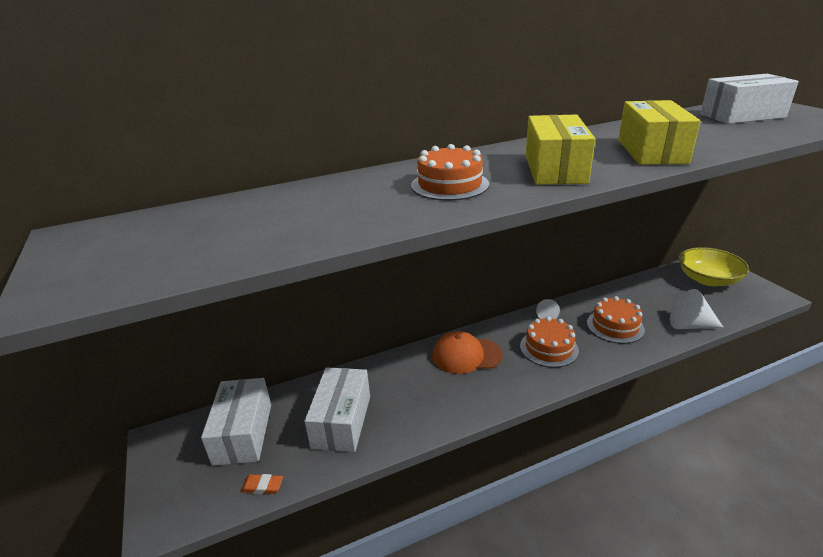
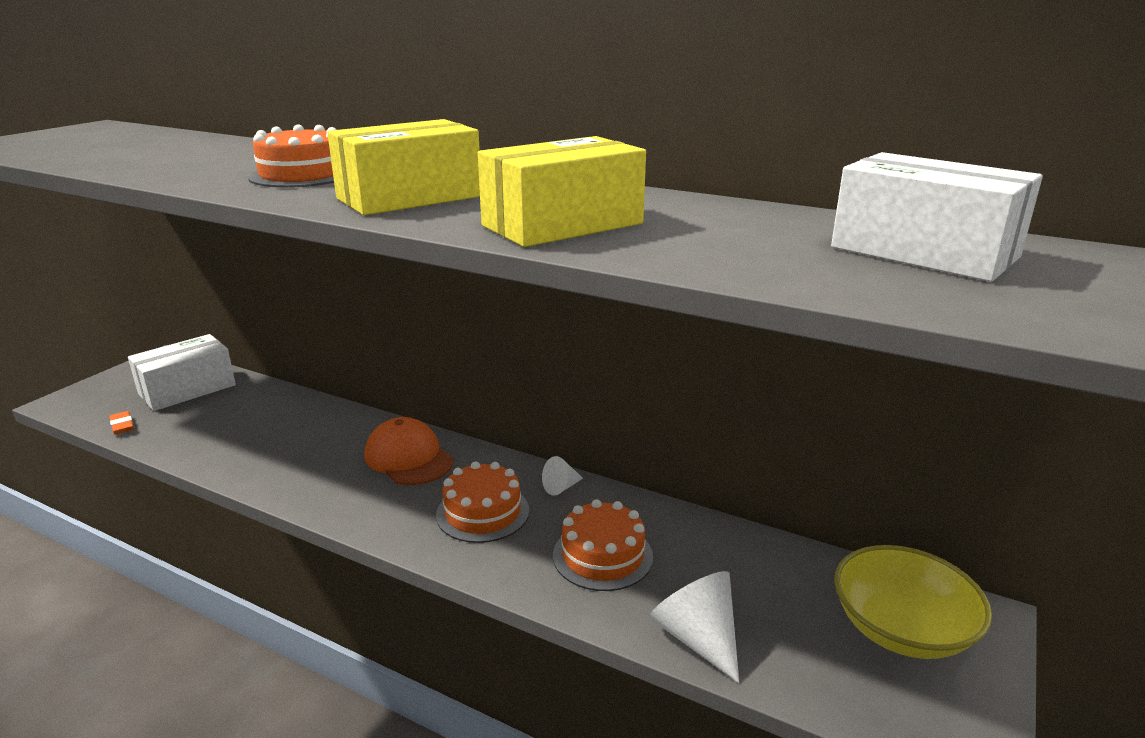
camera: 50 degrees right, 5 degrees down
(341, 421) = (233, 428): white box -> none

